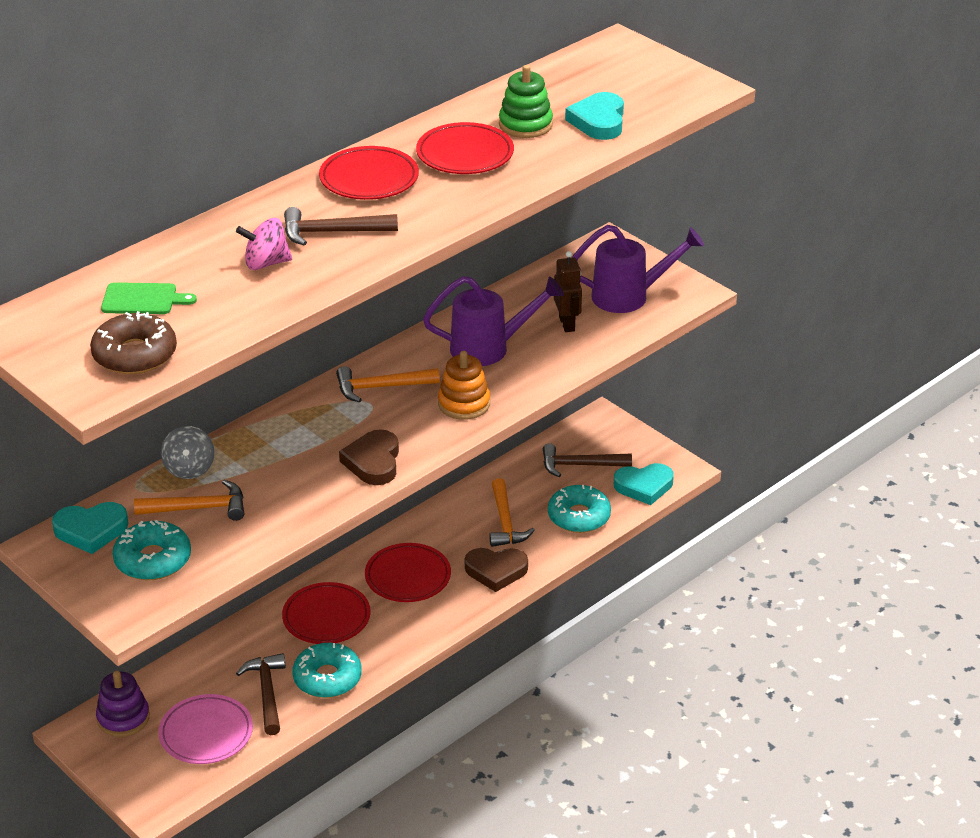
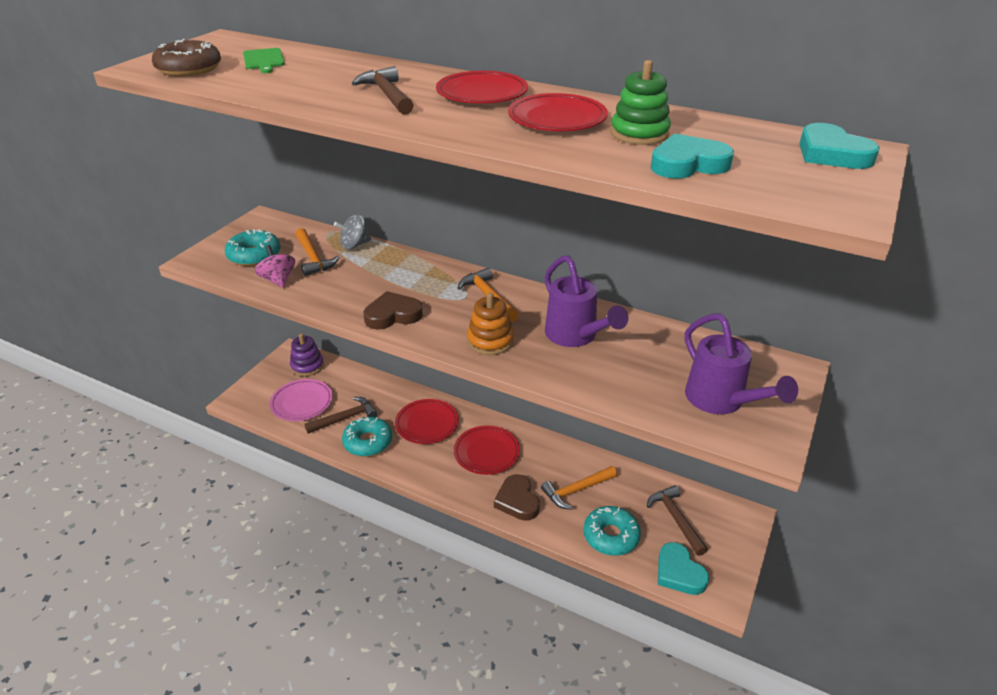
camera: 70 degrees right, 0 degrees up
(91, 530) = (279, 228): turquoise heart -> turquoise heart (831, 154)
(266, 263) = (328, 83): pink spinning top -> pink spinning top (278, 280)
(567, 324) = (644, 372): brown robot -> none

